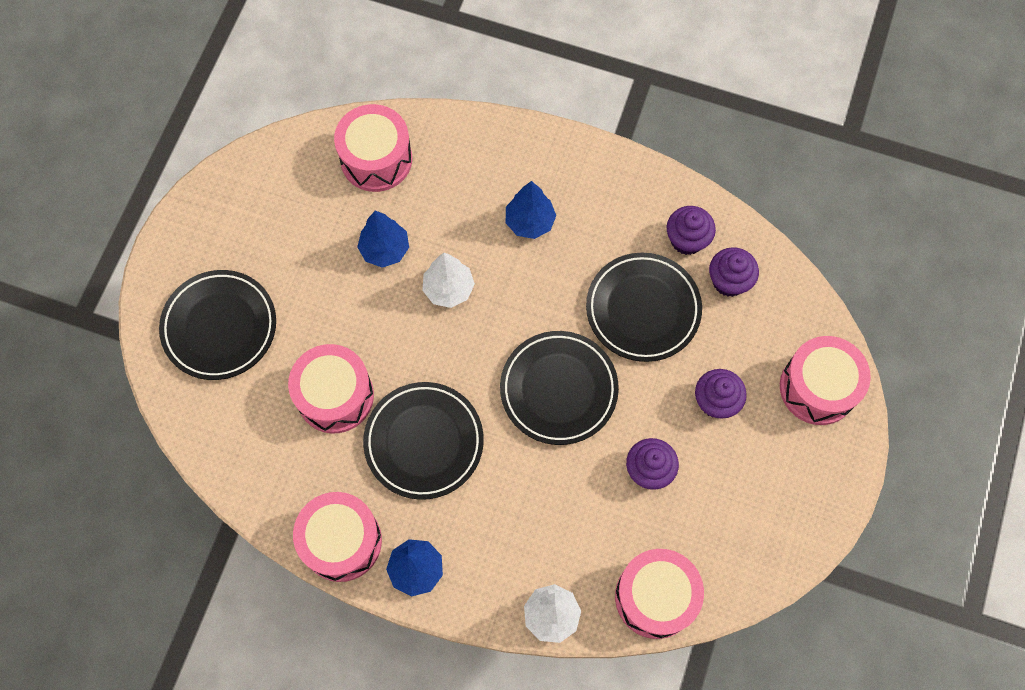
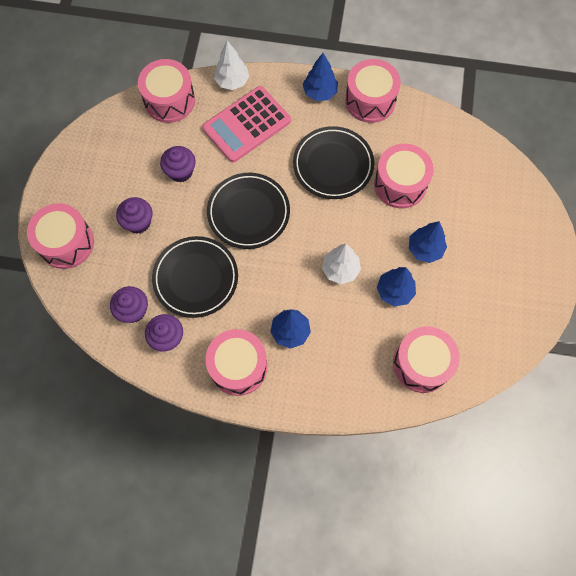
camera: 170 degrees right, 0 degrees up
(220, 327) = (494, 216): black plate -> none
(329, 298) = (425, 249): none -> blue tree
(540, 531) = (247, 125): none -> pink calculator
(601, 192) = (238, 366): none -> pink drum

